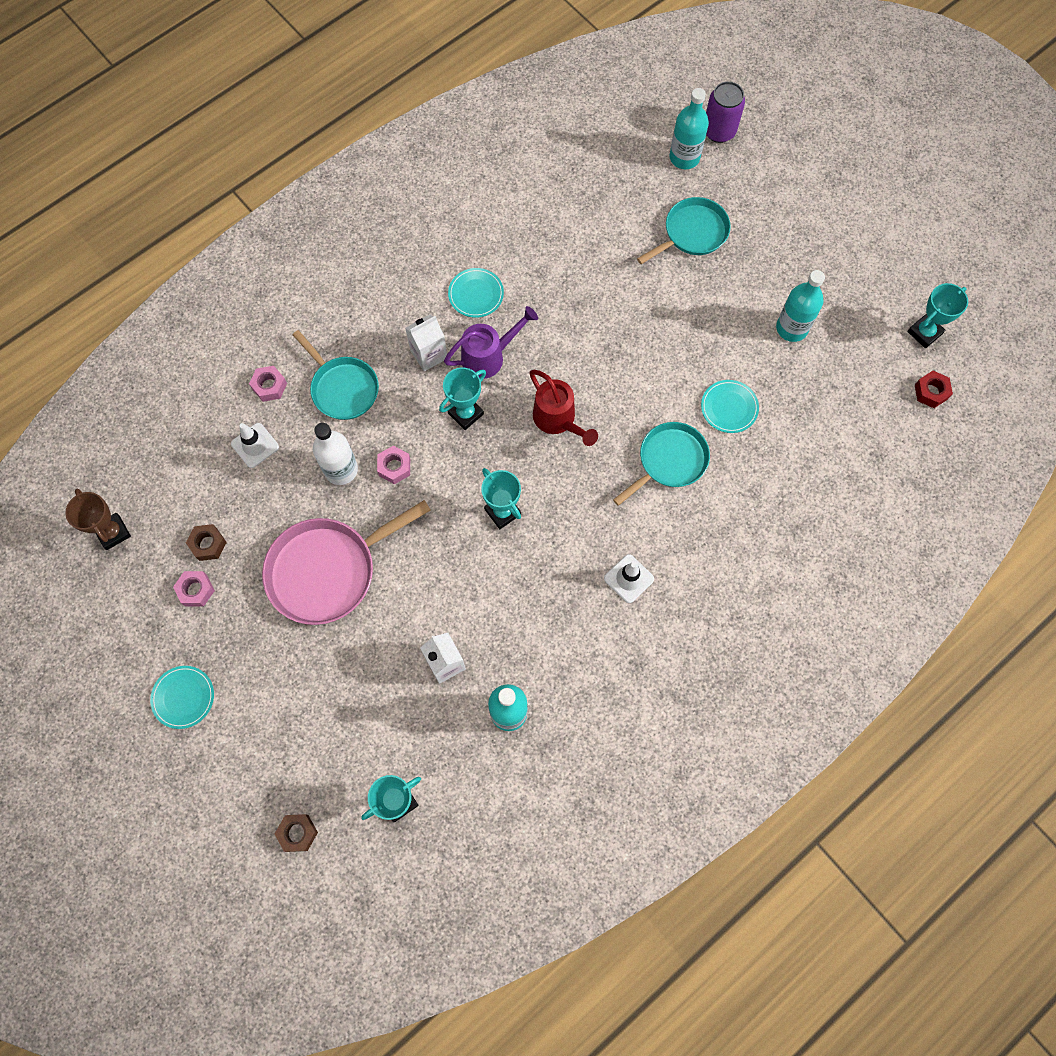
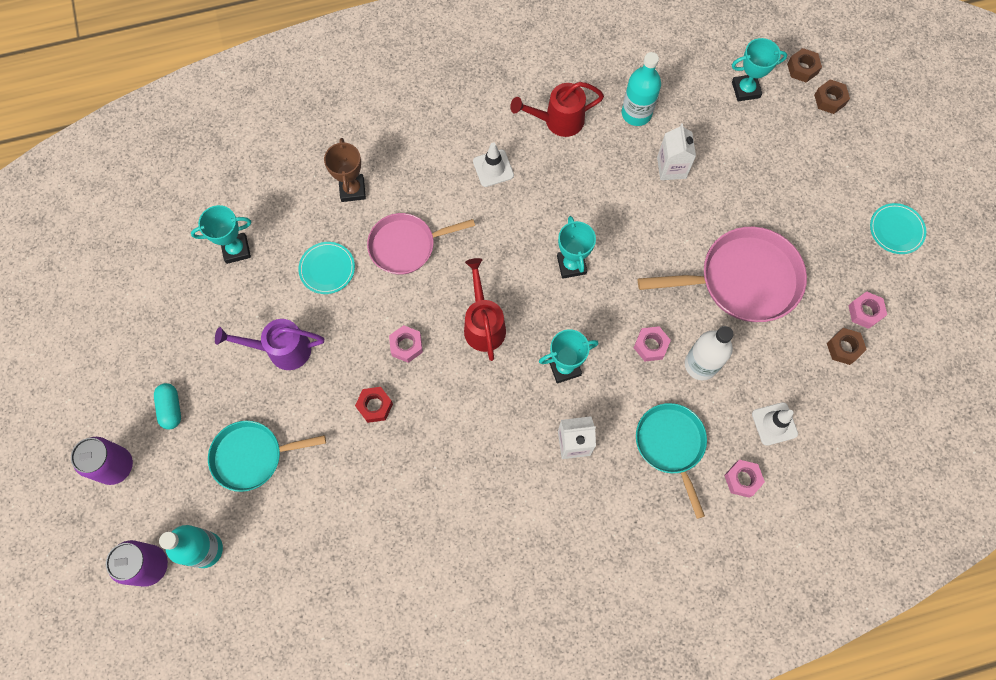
camera: 155 degrees left, 0 degrees up
(113, 532) = (930, 396): brown trophy -> brown trophy (352, 190)
(342, 863) = (802, 68): none -> brown nut
(476, 294) = (499, 487): turquoise plate -> none
(489, 356) = (517, 414): purple watering can -> purple watering can (282, 350)
(589, 664) = (558, 121): none -> red watering can
(617, 372) = (406, 346): none -> pink nut
(669, 461) = (406, 246): turquoise pan -> pink pan
(783, 239) = (171, 408): none -> turquoise capsule
(791, 328) = (224, 316): turquoise bottle -> none
(795, 182) = (115, 466): none -> purple can
(924, 333) = (113, 259): turquoise trophy -> turquoise trophy (236, 249)
(931, 392) = (148, 206): red nut -> red nut (375, 406)

